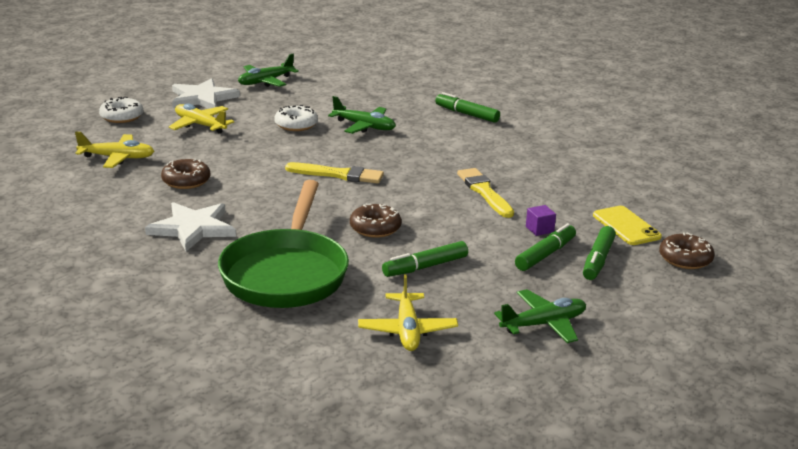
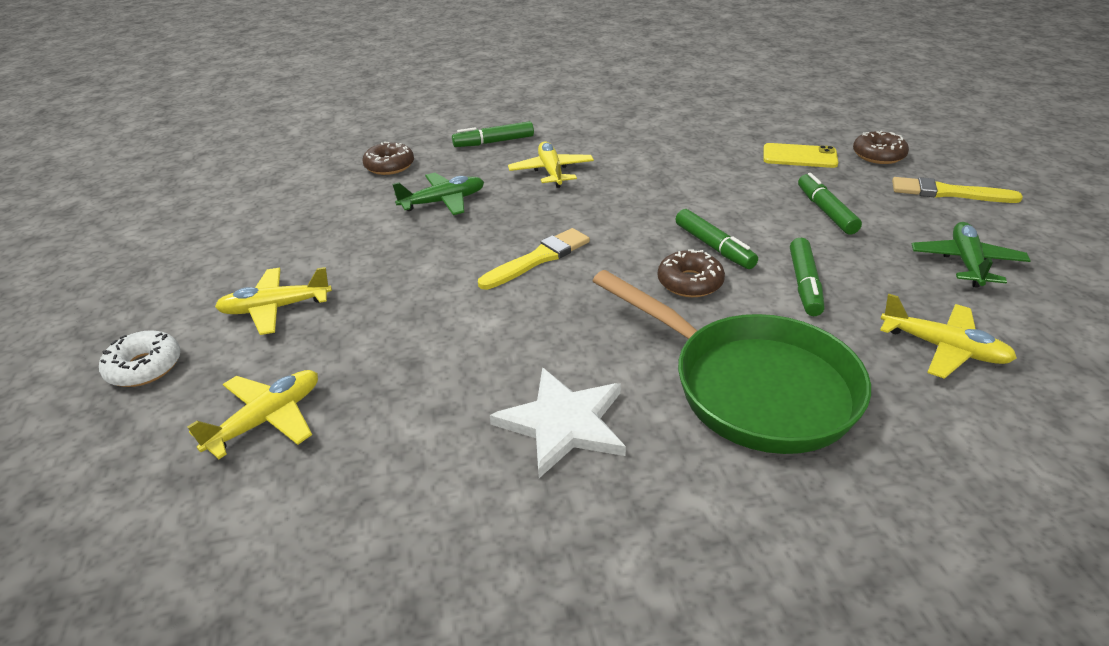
camera: 50 degrees left, 10 degrees up
(186, 181) = (419, 379): brown donut -> brown donut (389, 166)
(202, 98) = (203, 278): white star -> none
(265, 81) = (236, 219): green plane -> none
(296, 125) = (378, 240): white donut -> none
(454, 145) = (551, 172): none -> yellow plane
(484, 192) = (669, 193): yellow brush -> yellow brush (948, 193)
(539, 229) = (772, 195): purple cube -> none
(598, 260) = (854, 191): green marker -> green marker (714, 247)

